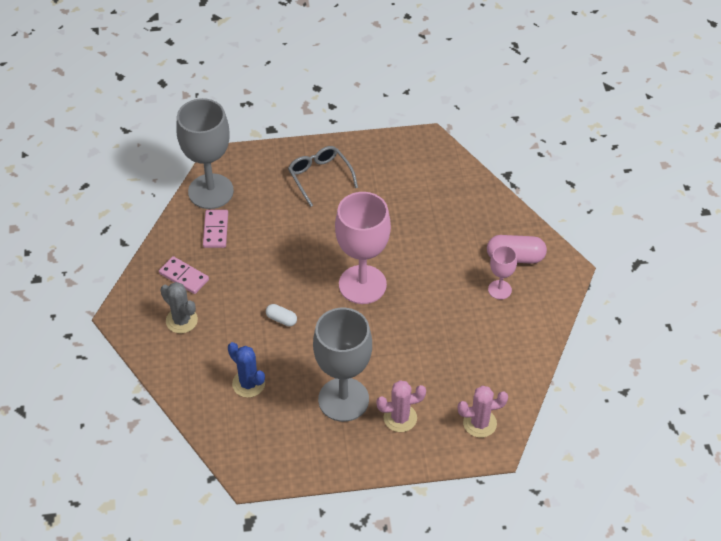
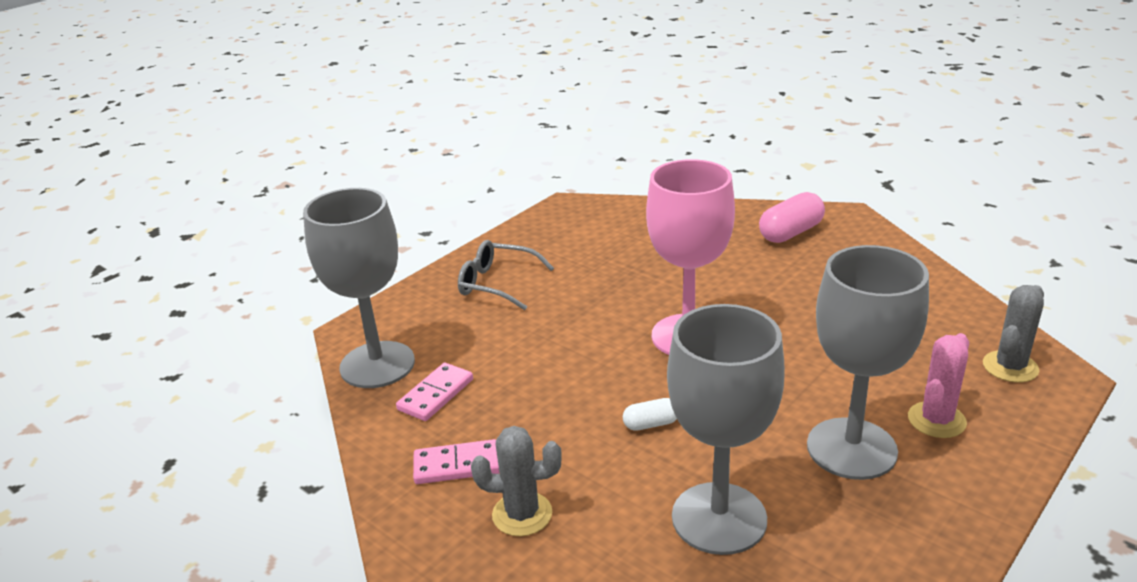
camera: 40 degrees left, 20 degrees down
(216, 230) = (436, 395): pink domino -> pink domino turned 75 degrees clockwise
(248, 384) = (719, 518): blue cactus -> grey goblet
(479, 423) = (1010, 367): pink cactus -> grey cactus
(499, 290) = (821, 260): pink goblet -> none

